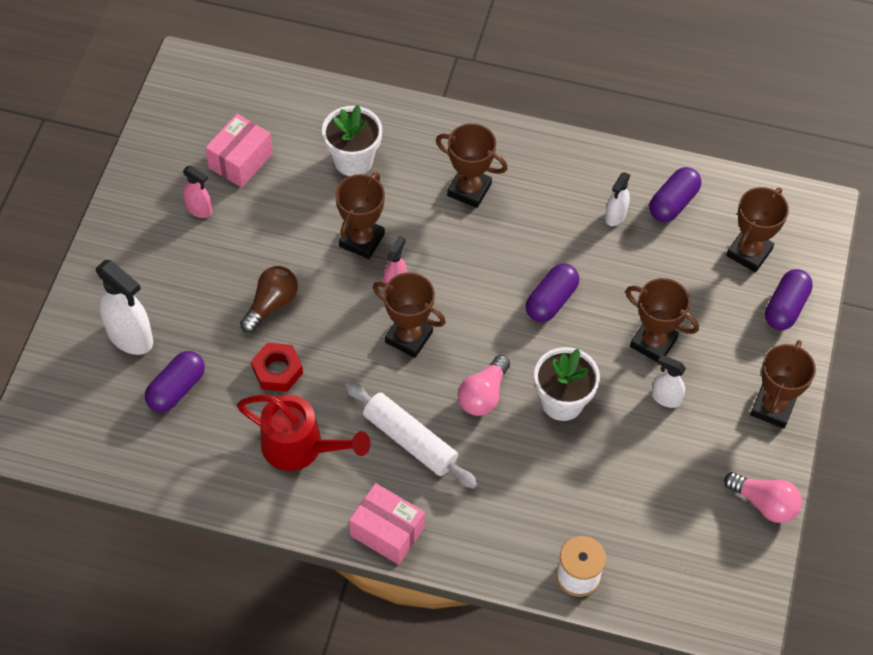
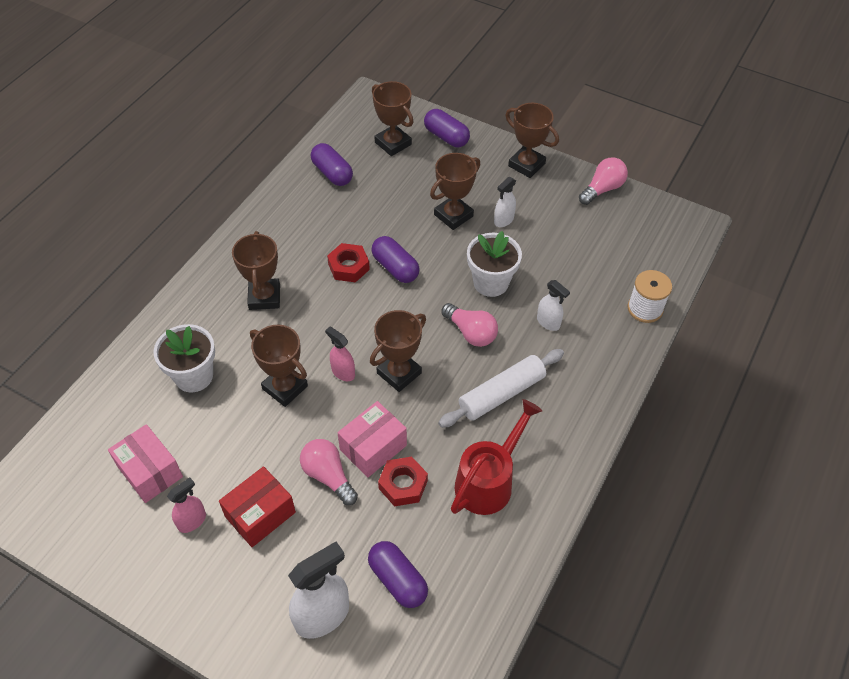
camera: 75 degrees left, 5 degrees down
(218, 260) = (260, 514): none -> red box
(271, 304) = (328, 476): brown light bulb -> pink light bulb
(387, 531) = (586, 429): pink box -> pink box (373, 447)
(469, 190) = (264, 297): brown trophy -> brown trophy turned 45 degrees counterclockwise
(537, 255) = (348, 267): none -> red nut
(615, 216) = (330, 209): white spray bottle -> white spray bottle (548, 322)

